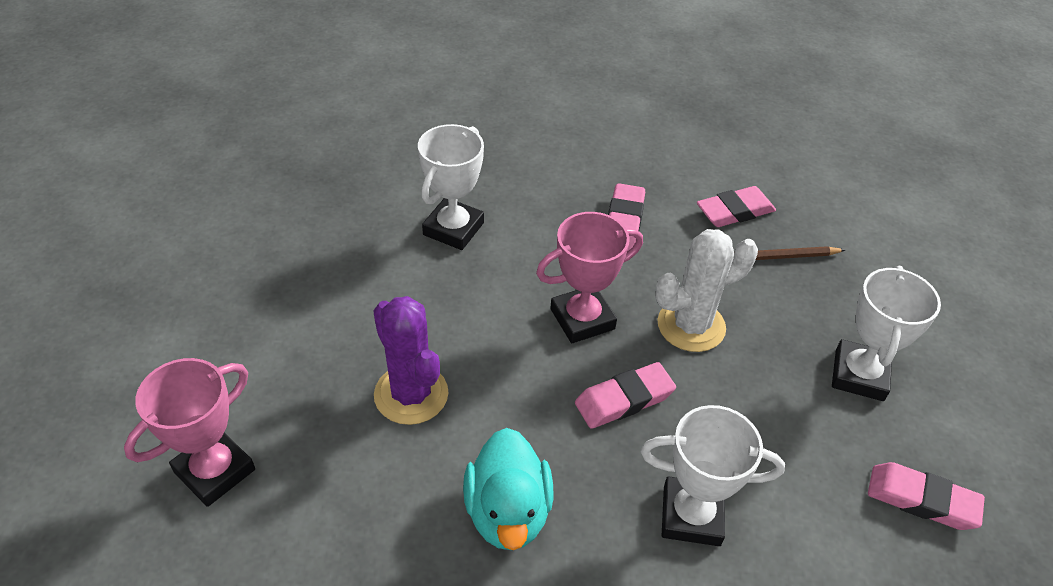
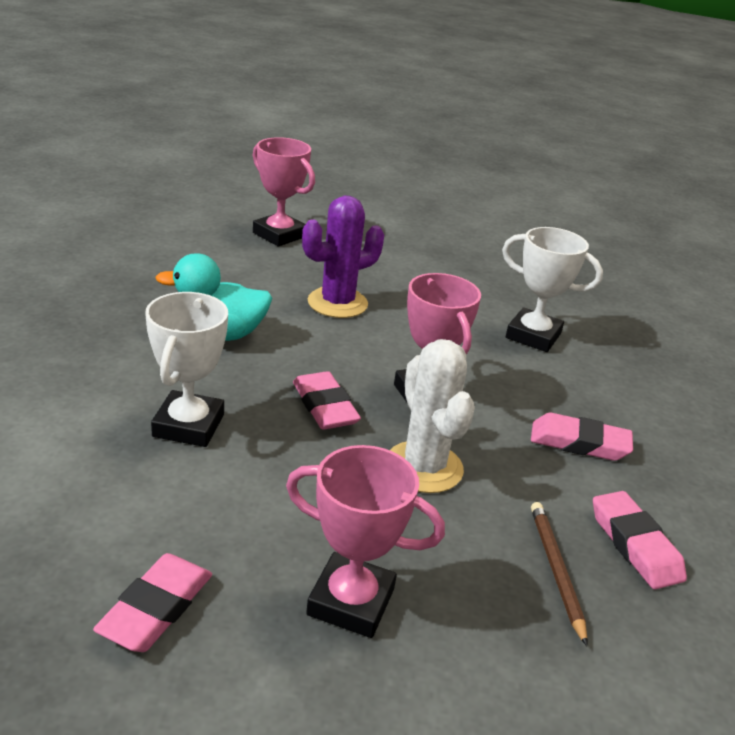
camera: 90 degrees right, 15 degrees down
(859, 375) = (351, 601): white trophy -> pink trophy

